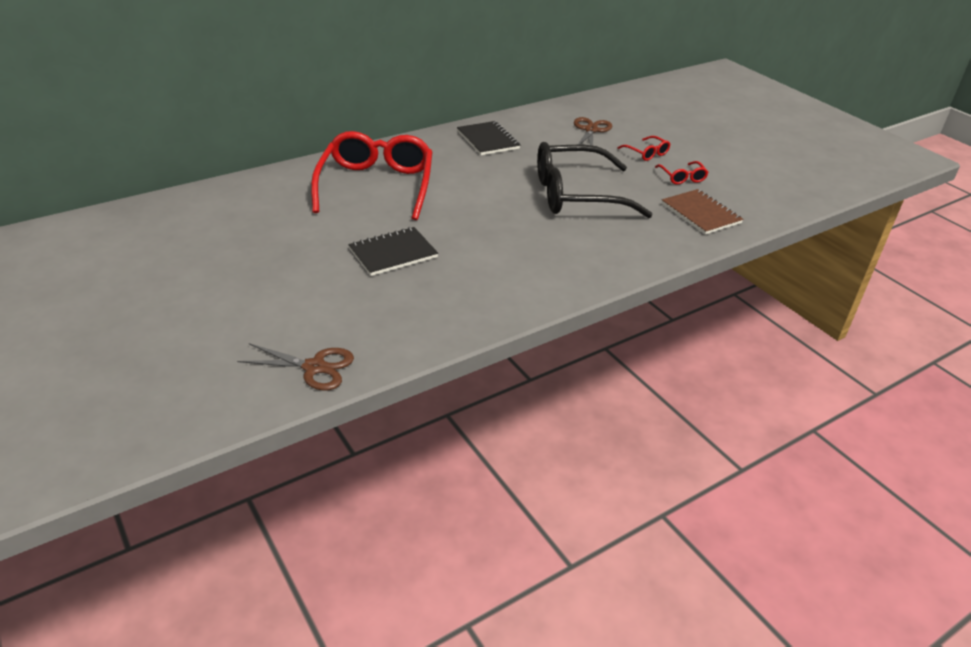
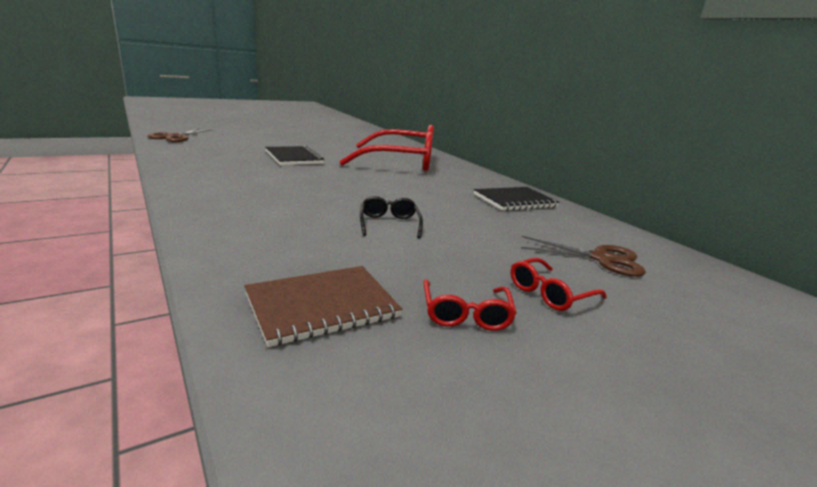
camera: 90 degrees right, 15 degrees down
(577, 195) = (389, 224): black glasses -> black glasses, size x0.41
(682, 177) = (465, 313): red glasses -> red glasses turned 75 degrees counterclockwise

